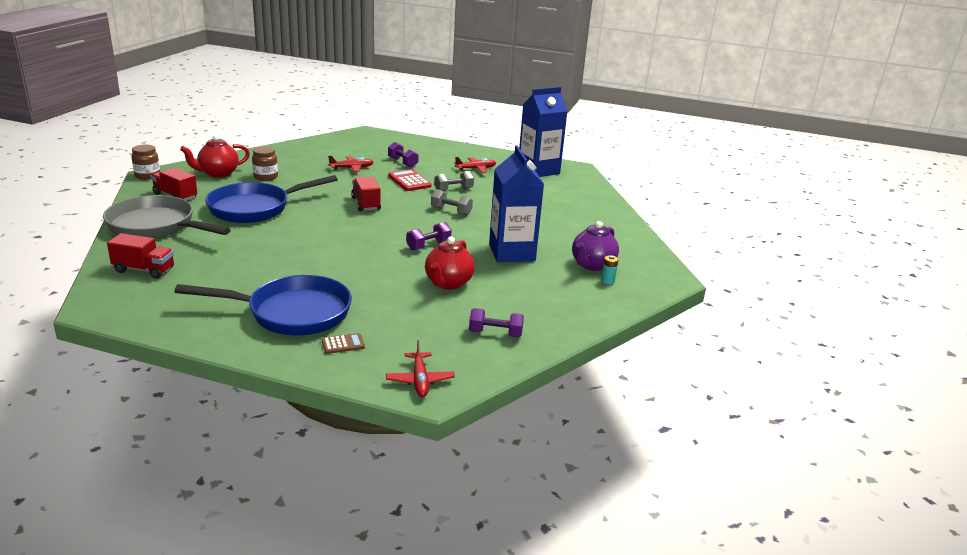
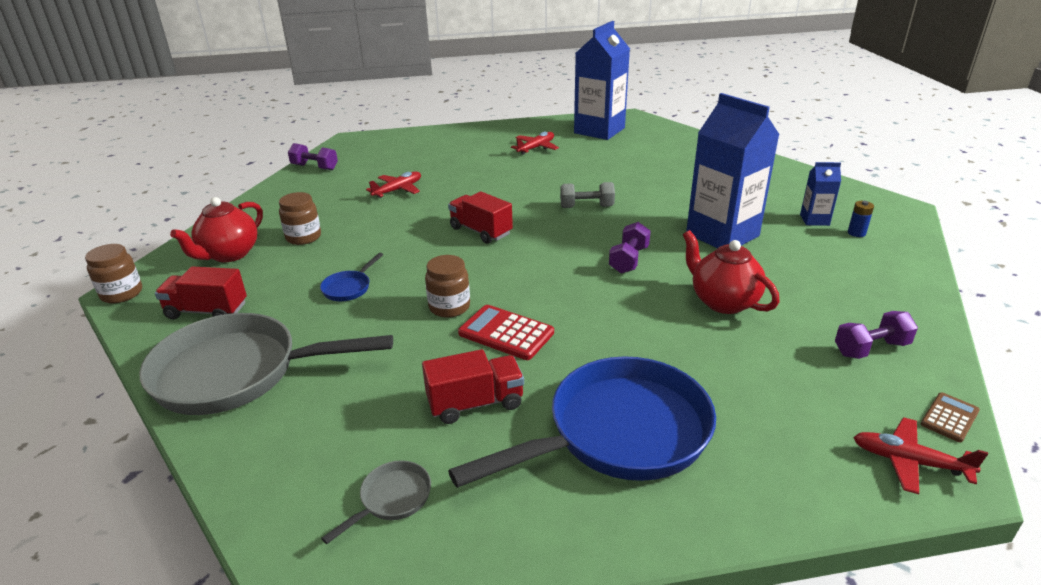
camera: 25 degrees left, 5 degrees up
(144, 270) = (311, 460): red truck -> red truck (475, 403)
(157, 296) = (392, 499): none -> grey pan
(255, 208) = (349, 288): blue pan -> blue pan, size x0.40
(292, 234) = (449, 307): none -> brown jar
(343, 344) = (748, 452): brown calculator -> brown calculator (949, 417)
(402, 163) = (447, 165): purple dumbbell -> purple dumbbell (314, 167)
(409, 181) = (487, 185): red calculator -> red calculator (506, 333)
(420, 380) = (909, 461): red plane -> red plane turned 150 degrees clockwise
(448, 283) = (723, 302): red teapot -> red teapot turned 150 degrees clockwise
(453, 190) = (550, 180): grey dumbbell -> none
(592, 265) = (814, 220): purple teapot -> blue carton
(607, 281) = (856, 233): turquoise battery -> blue battery

